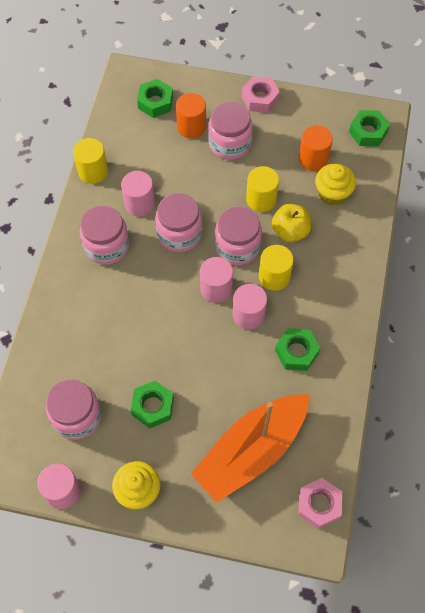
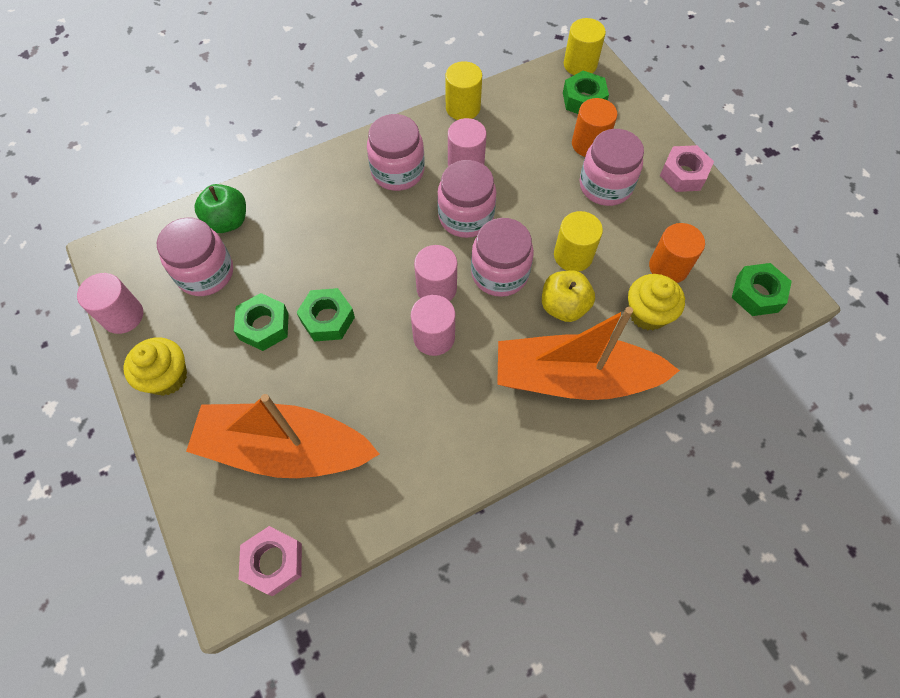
camera: 50 degrees right, 0 degrees up
(46, 376) = (228, 221): none -> green apple
(274, 276) = (498, 329): yellow cylinder -> yellow cylinder (580, 64)
(296, 352) = (432, 412): green nut -> green nut (327, 319)
(339, 262) = (574, 378): none -> orange boat

